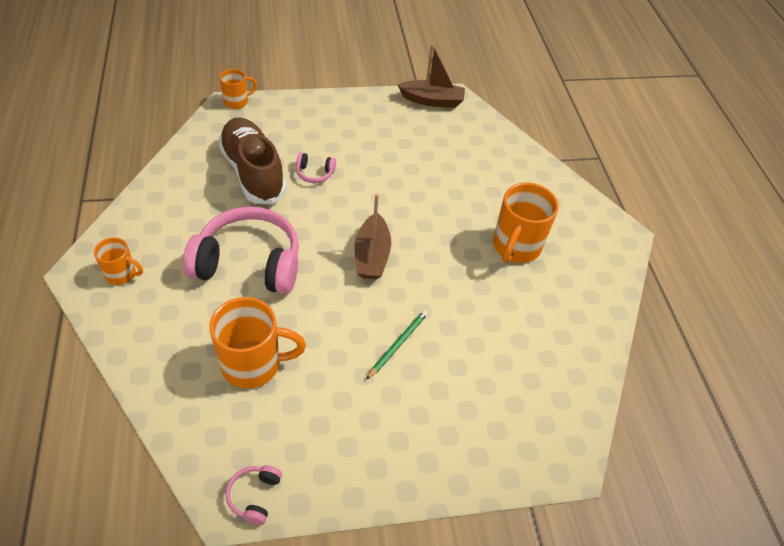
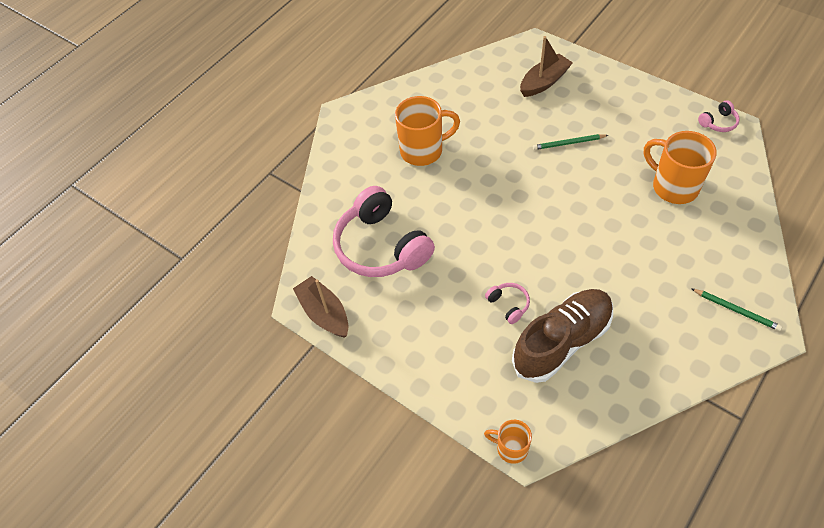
camera: 125 degrees left, 5 degrees up
(122, 274) = (736, 310): orange mug -> green pencil
(249, 263) = (627, 257): pink headphones -> pink headphones (381, 246)
(253, 172) = (562, 342): brown shoe -> brown shoe turned 150 degrees counterclockwise
(372, 255) = (530, 206): brown boat -> brown boat (544, 82)

